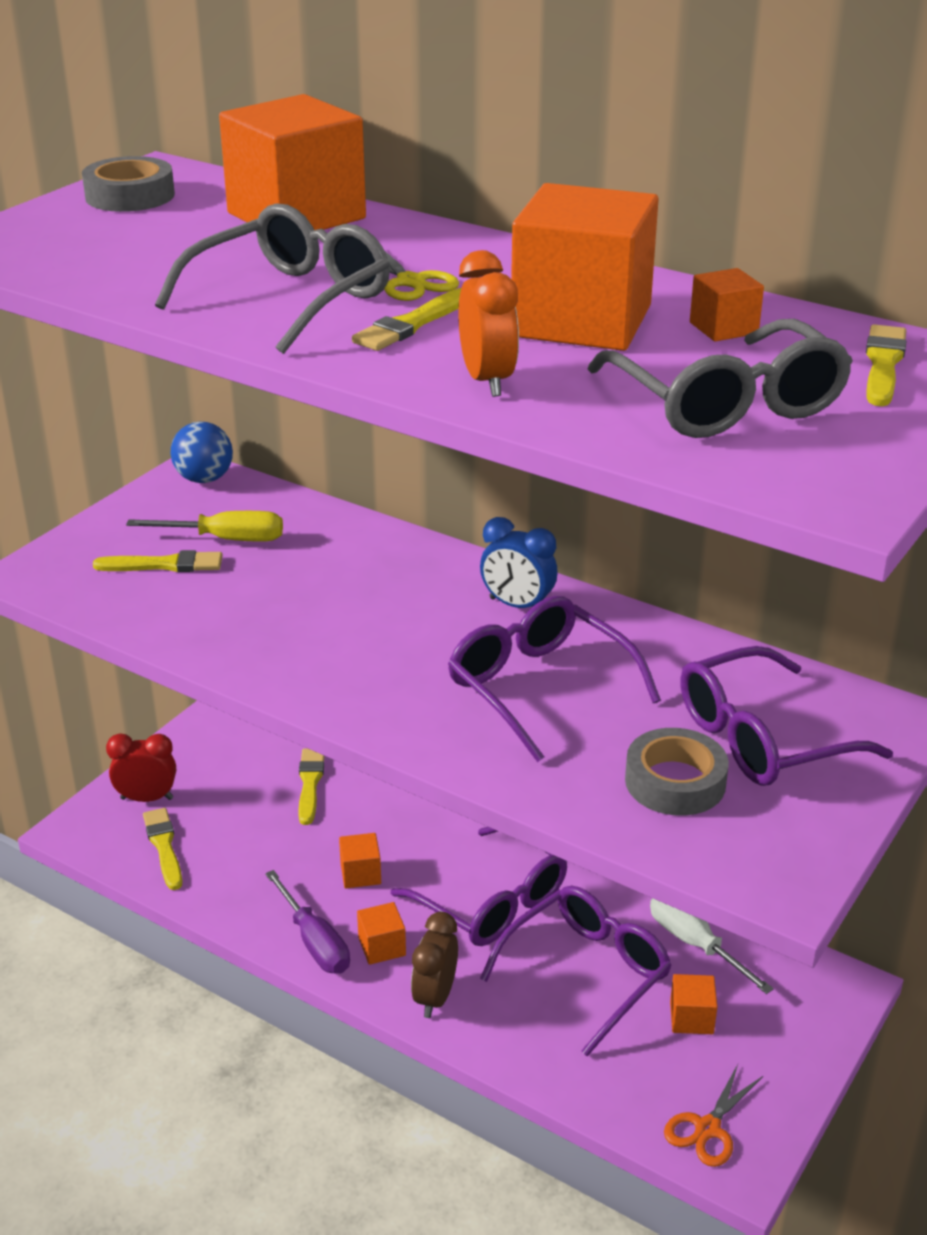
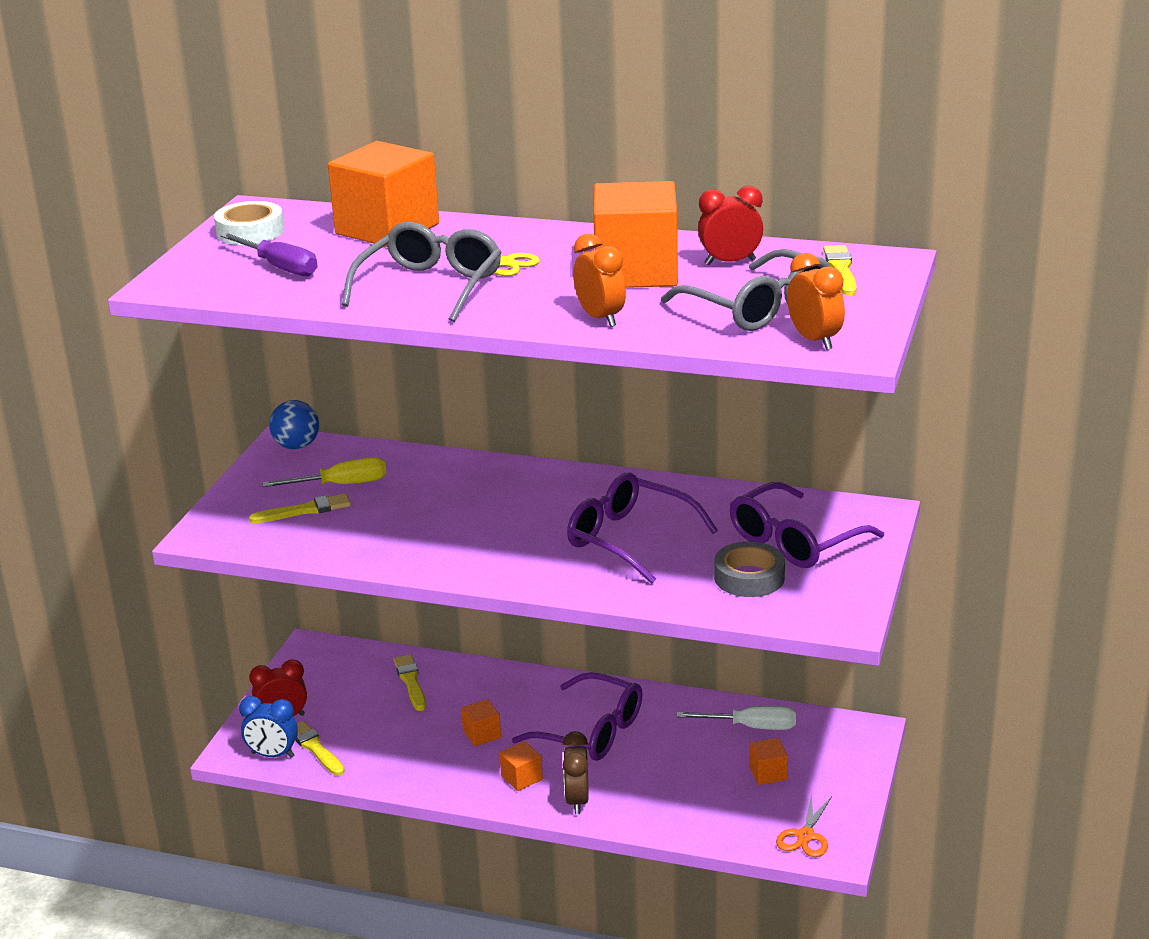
camera: 15 degrees left, 5 degrees down
(130, 196) = (250, 231): grey tape -> white tape
(314, 942) = (468, 785): purple screwdriver -> purple screwdriver (280, 267)
(411, 324) = (525, 290): yellow brush -> none
(517, 605) = (586, 490): blue clock -> blue clock (273, 755)
(585, 974) = (681, 762): purple glasses -> none
(694, 944) = (751, 727): white screwdriver -> white screwdriver turned 150 degrees clockwise
(723, 328) = (730, 262): orange cube -> red clock
(786, 470) = (814, 340): none -> orange clock

